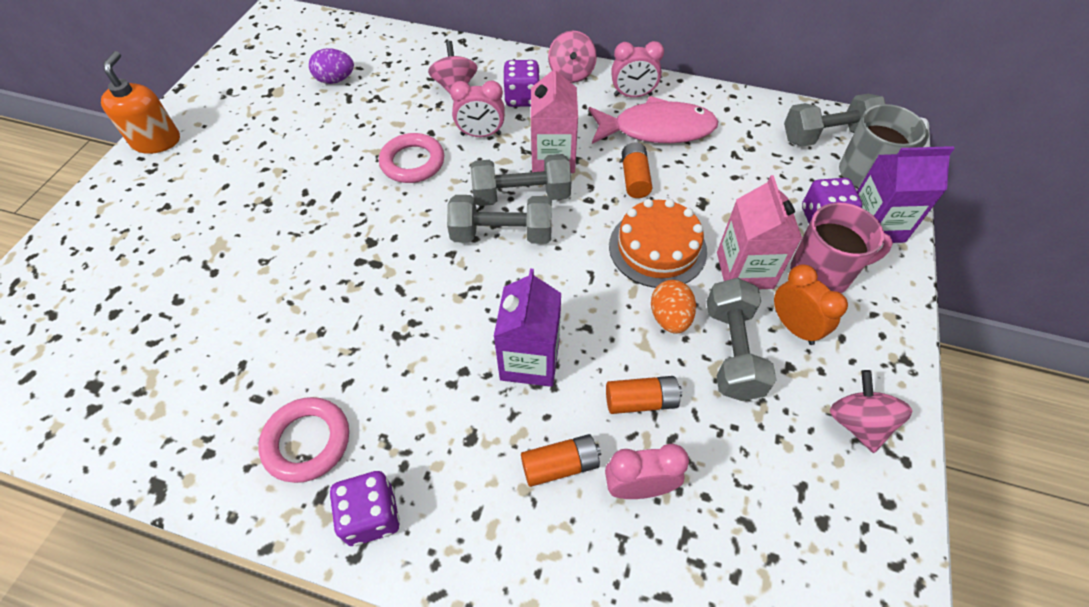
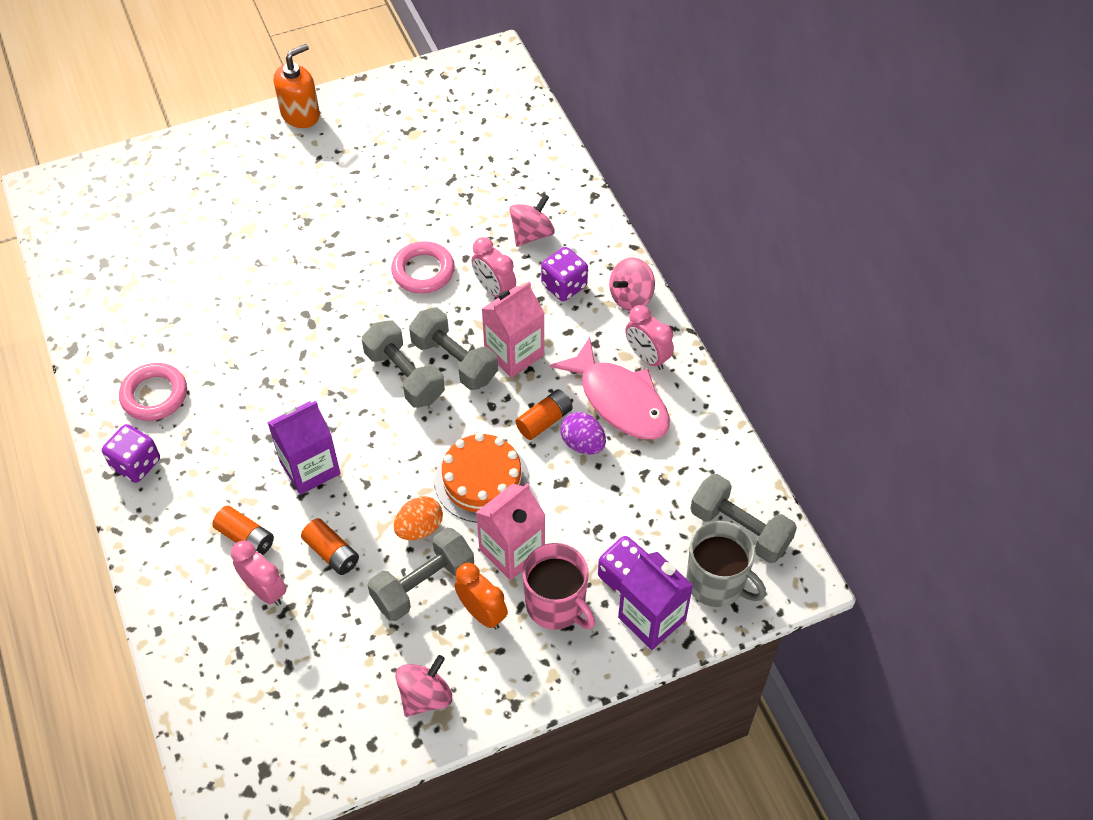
camera: 50 degrees right, 0 degrees up
(335, 80) = (461, 156): purple egg -> purple egg (582, 444)
(794, 327) = (482, 613): orange clock -> orange clock turned 60 degrees counterclockwise

